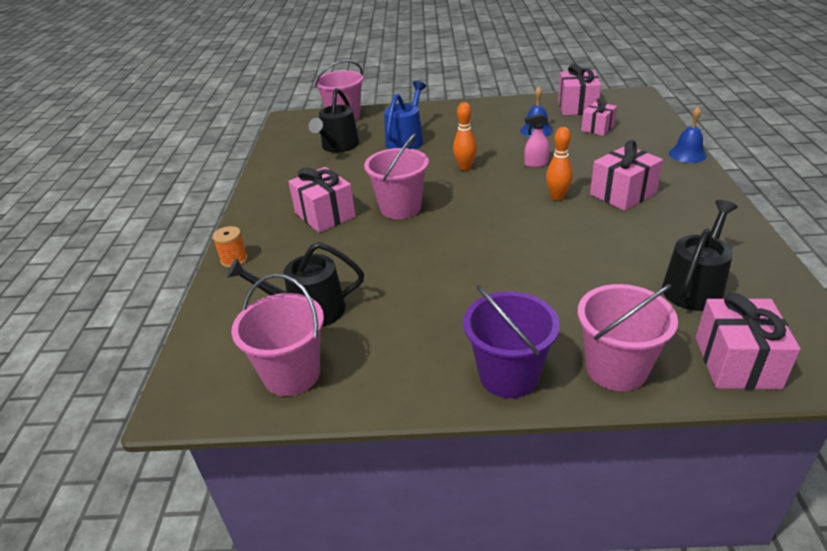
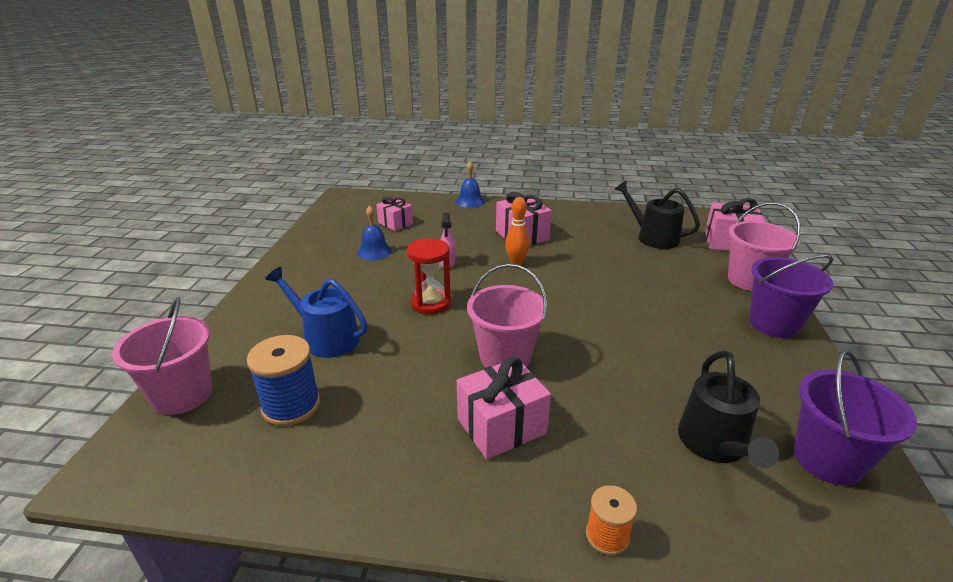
camera: 85 degrees left, 5 degrees down
(292, 374) = (828, 459): pink bucket -> purple bucket
(338, 146) = (291, 405): black watering can -> blue spool
(465, 167) = (431, 303): orange bowling pin -> red hourglass
(577, 107) = (339, 224): pink gift -> none

